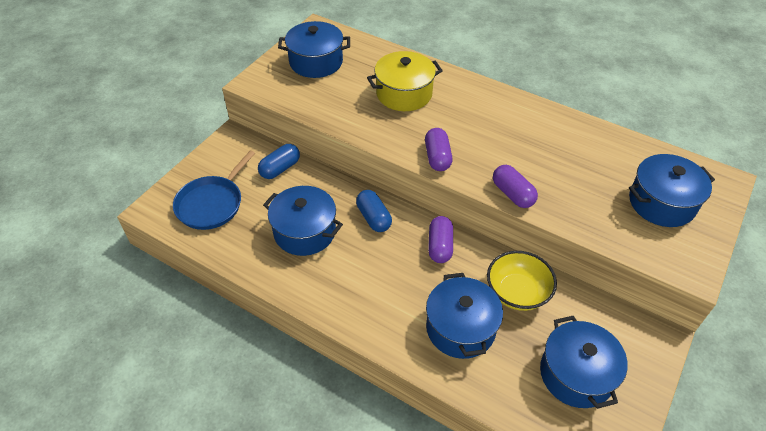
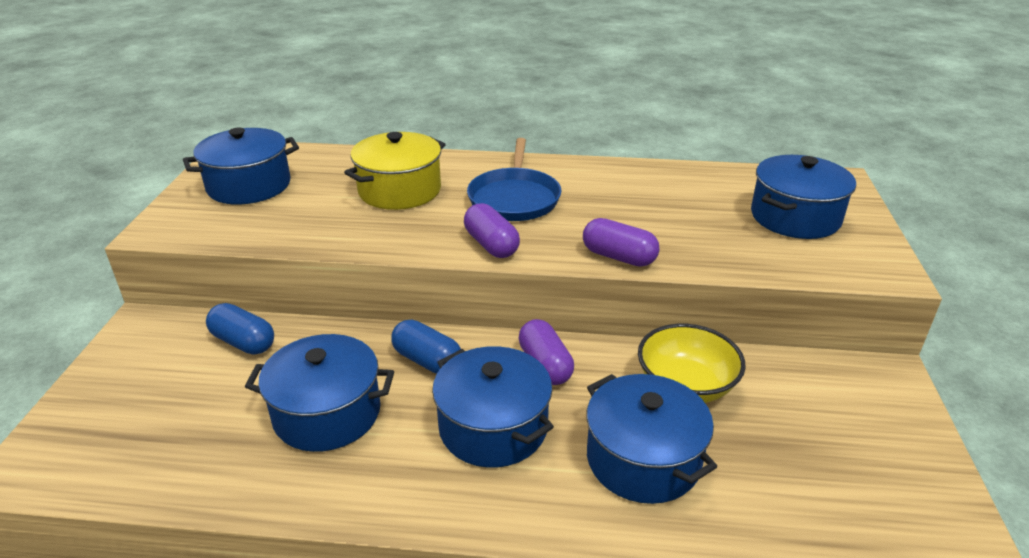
camera: 25 degrees left, 15 degrees down
(212, 204) = (141, 425): blue pan -> blue pan (514, 198)
(280, 168) = (243, 342): blue capsule -> blue capsule turned 75 degrees counterclockwise
(576, 374) = (833, 458): blue pot -> blue pot (493, 427)

